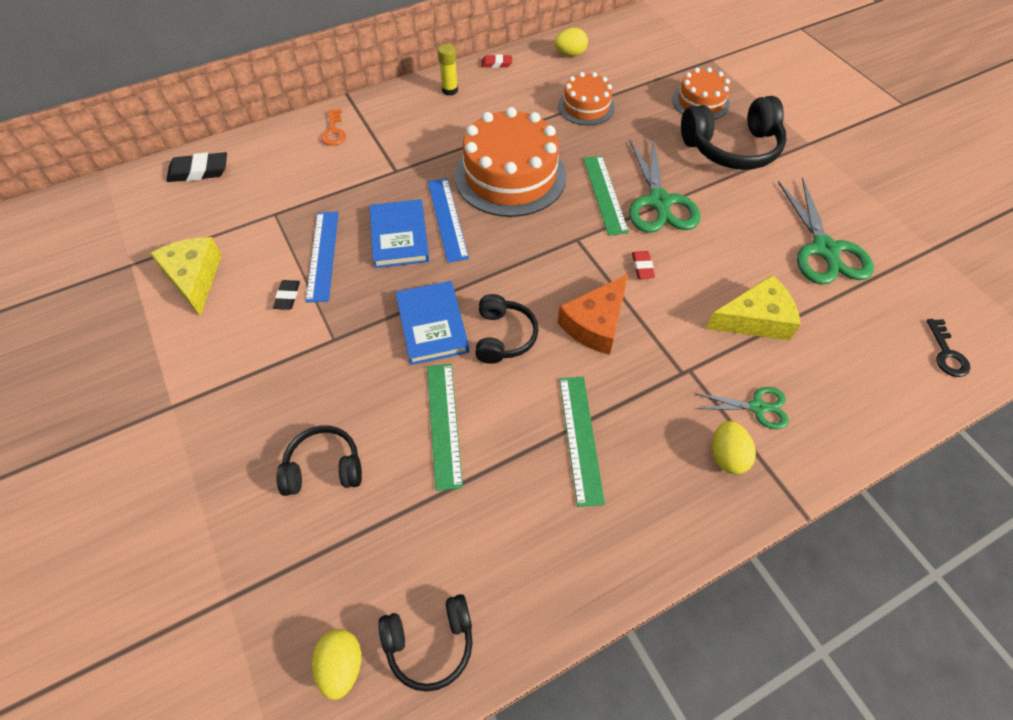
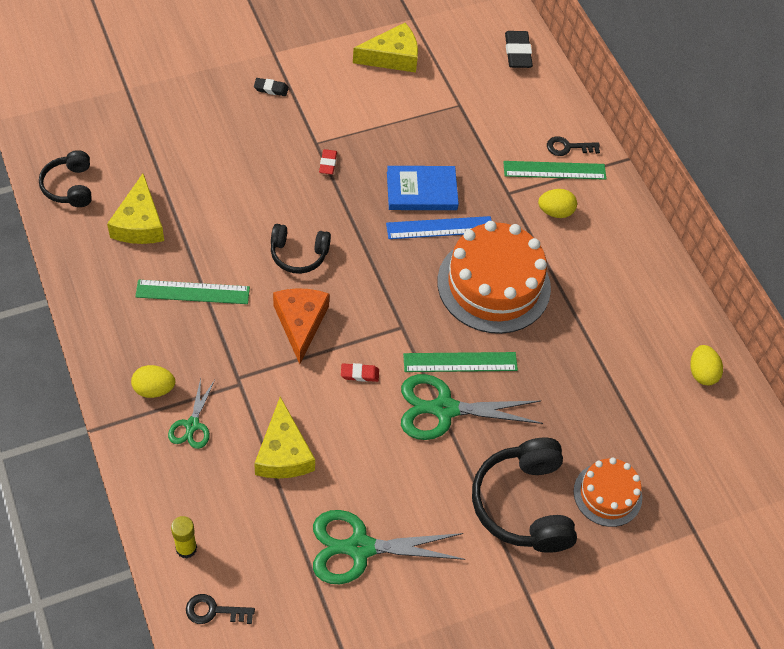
camera: 90 degrees right, 0 degrees up
(287, 297) = (364, 114): black eraser -> black eraser (271, 89)
(323, 255) = (406, 137): blue ruler -> none
(324, 468) = (205, 135): black headphones -> none
(334, 131) = (568, 147): orange key -> black key
(342, 665) = (70, 142): yellow egg -> yellow egg (555, 212)
(432, 325) = (319, 207): blue book -> none
(444, 424) = (224, 207): green ruler -> green ruler (554, 170)
(450, 90) = (632, 247): yellow glue stick -> yellow glue stick (186, 548)
(484, 524) = (139, 223): none -> yellow cheese
(496, 64) = (681, 295): red eraser -> red eraser (328, 164)
(586, 106) = (601, 371): orange cake -> none
(595, 323) = (300, 323): orange cheese -> orange cheese turned 45 degrees clockwise

